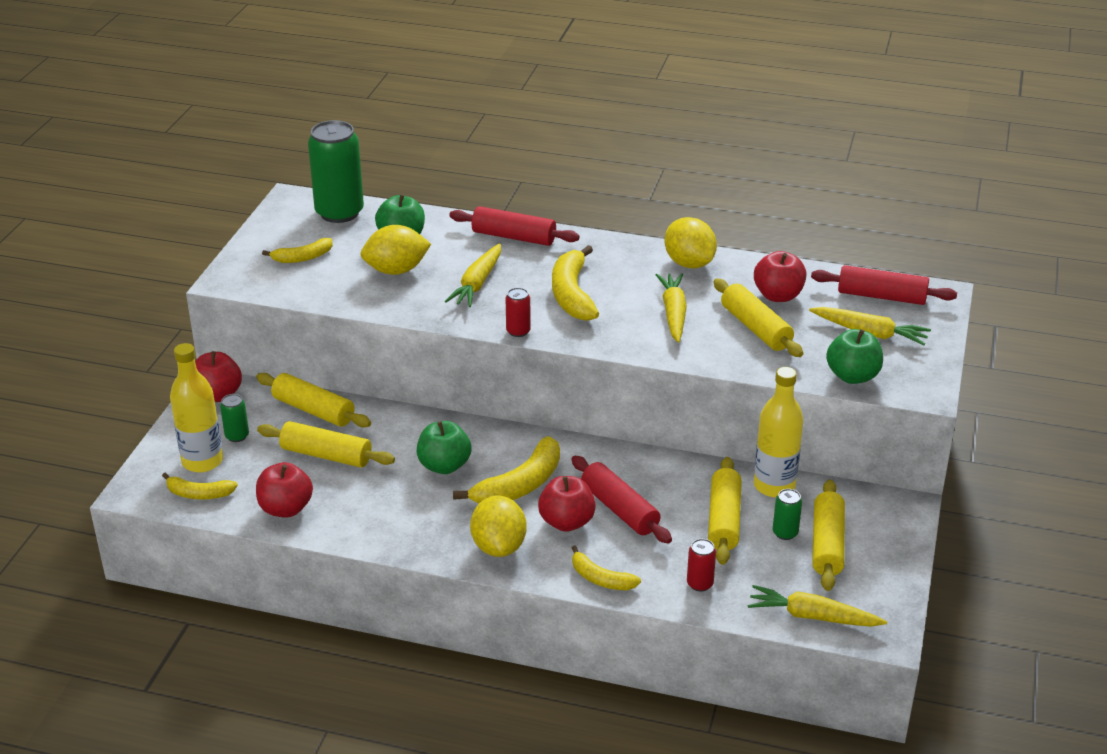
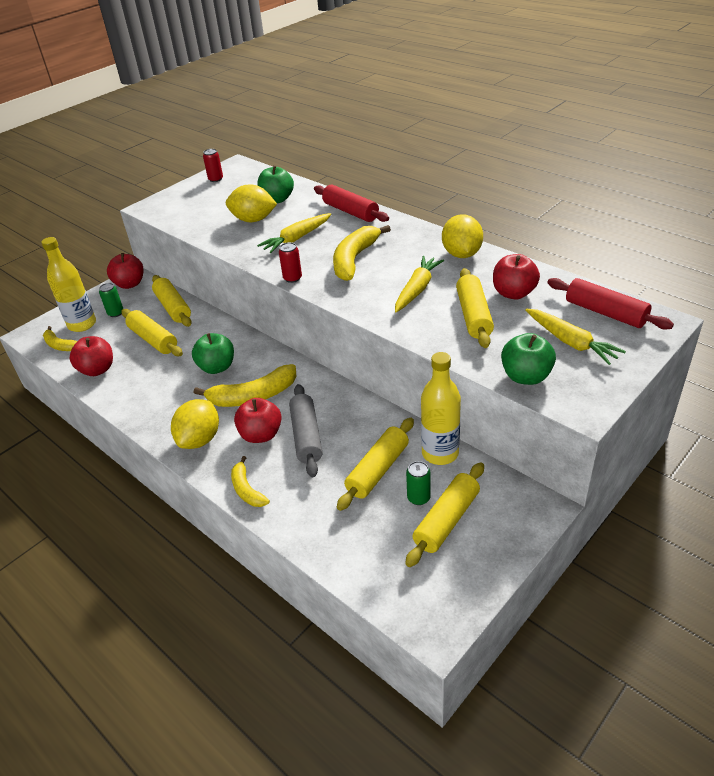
camera: 30 degrees right, 5 degrees up
(302, 257) = (205, 201): yellow banana -> none
(339, 212) = (255, 177): green can -> none
(619, 509) = (306, 436): red rolling pin -> grey rolling pin
(700, 584) = (316, 520): red can -> red can (215, 179)
(812, 616) = (384, 585): yellow carrot -> none

